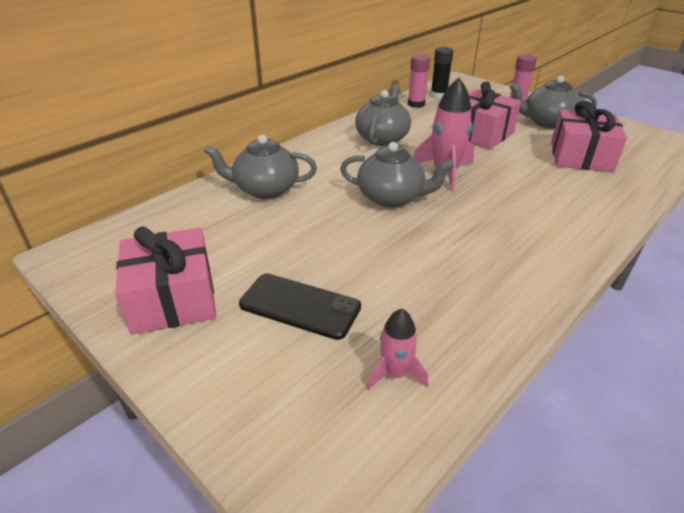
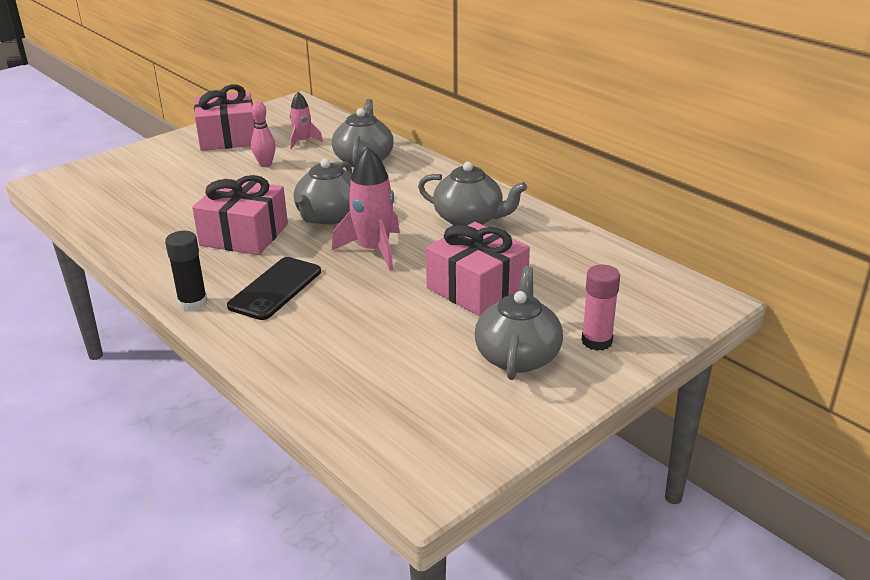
camera: 95 degrees right, 5 degrees down
(270, 252) = (265, 164): none -> pink bowling pin
(300, 306) = (196, 175): black phone -> black phone (275, 289)
(395, 374) = (113, 204): pink rocket -> pink rocket (303, 142)
(416, 104) = (586, 250): pink glue stick -> none
(438, 95) = (626, 272): black glue stick -> black glue stick (193, 303)
(580, 156) = (393, 358): pink gift -> pink gift (244, 235)

